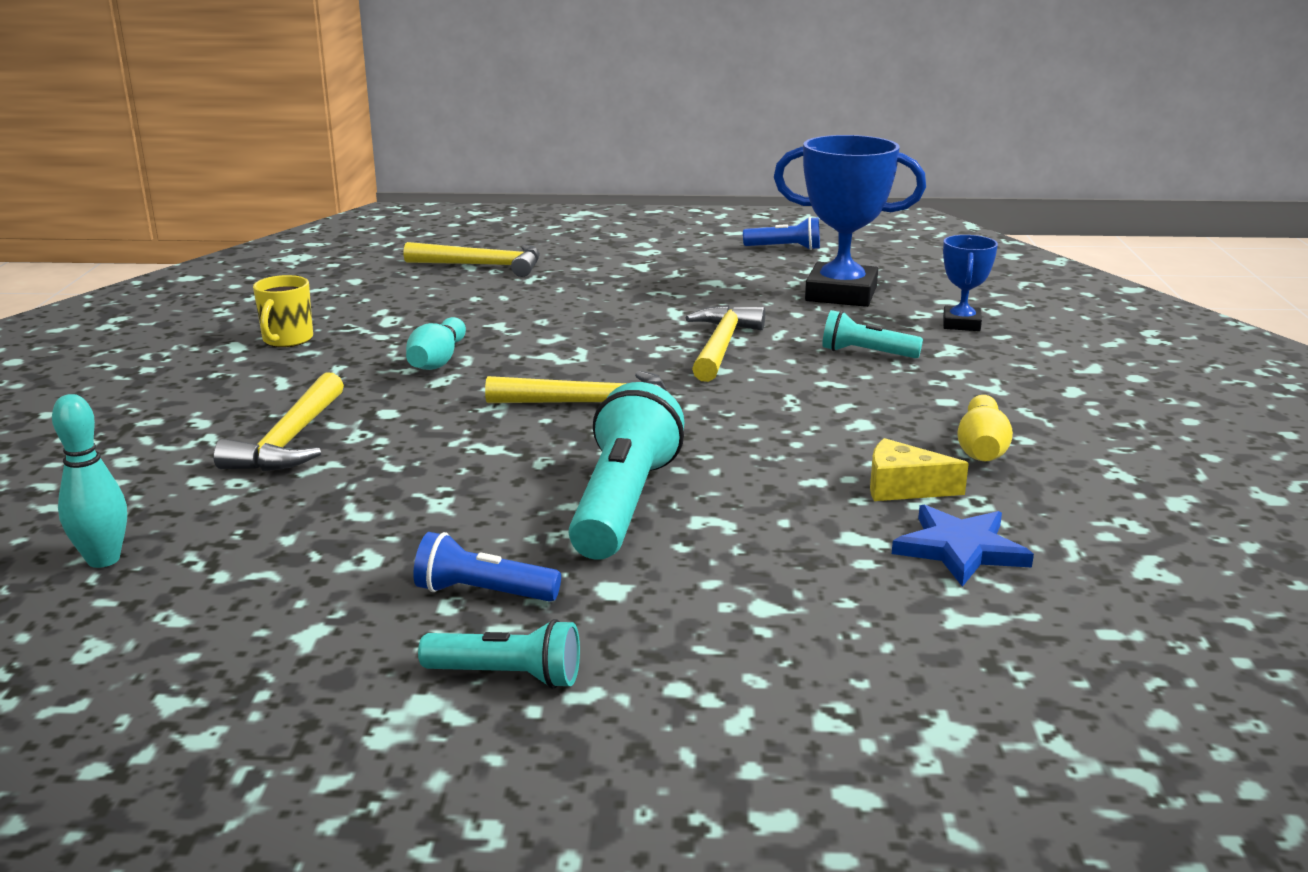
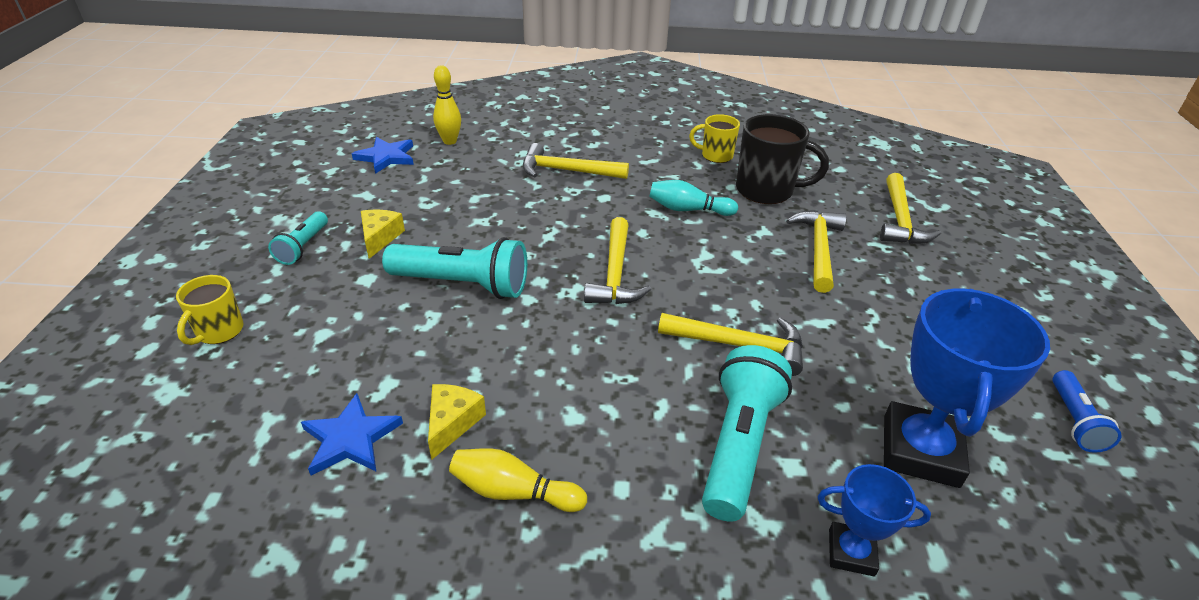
camera: 90 degrees right, 15 degrees up
(103, 559) = (450, 141): turquoise bowling pin -> yellow bowling pin
(140, 631) = (386, 157): none -> blue star
(399, 318) = (766, 191): none -> black mug
(482, 593) = (380, 237): blue flashlight -> yellow cheese
(540, 303) = (818, 249): none -> yellow hammer
(785, 717) = (219, 331): none -> yellow mug
(866, 353) = (738, 445): turquoise flashlight -> turquoise flashlight, size x1.80

